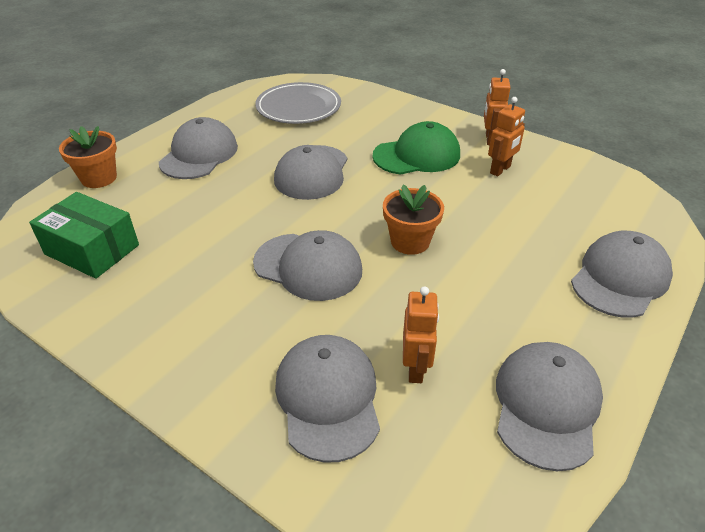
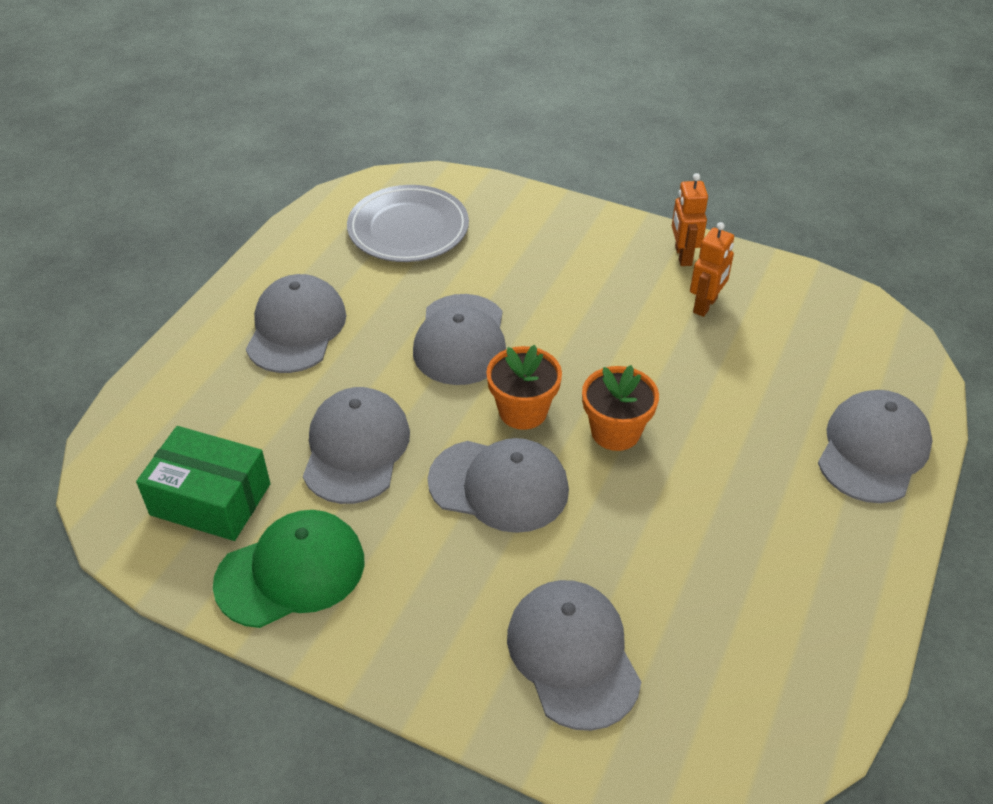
camera: 10 degrees left, 5 degrees up
(99, 178) = (170, 385): orange flower pot -> orange flower pot (523, 411)
(416, 368) = (662, 603): orange robot -> none
(417, 155) = (592, 294): green cap -> green cap (291, 571)
(546, 405) = (814, 626): grey cap -> grey cap (356, 448)

